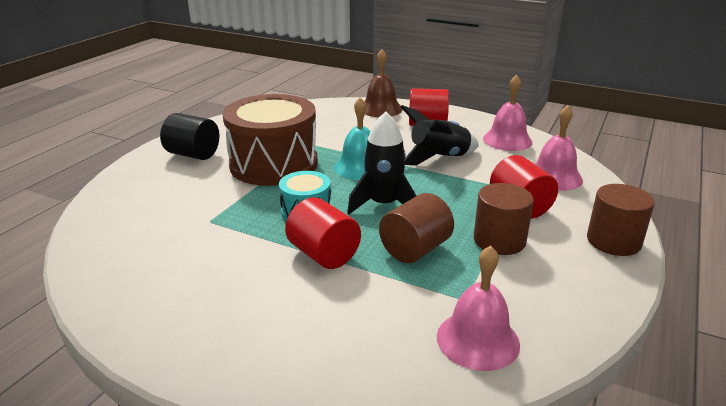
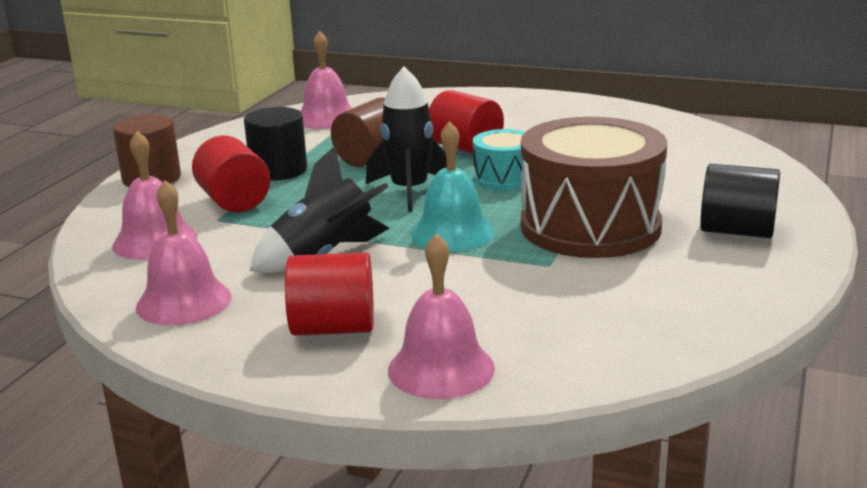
camera: 175 degrees right, 5 degrees down
(380, 109) = (441, 368): brown bell -> pink bell
(499, 240) = (278, 170): brown cylinder -> black cylinder

